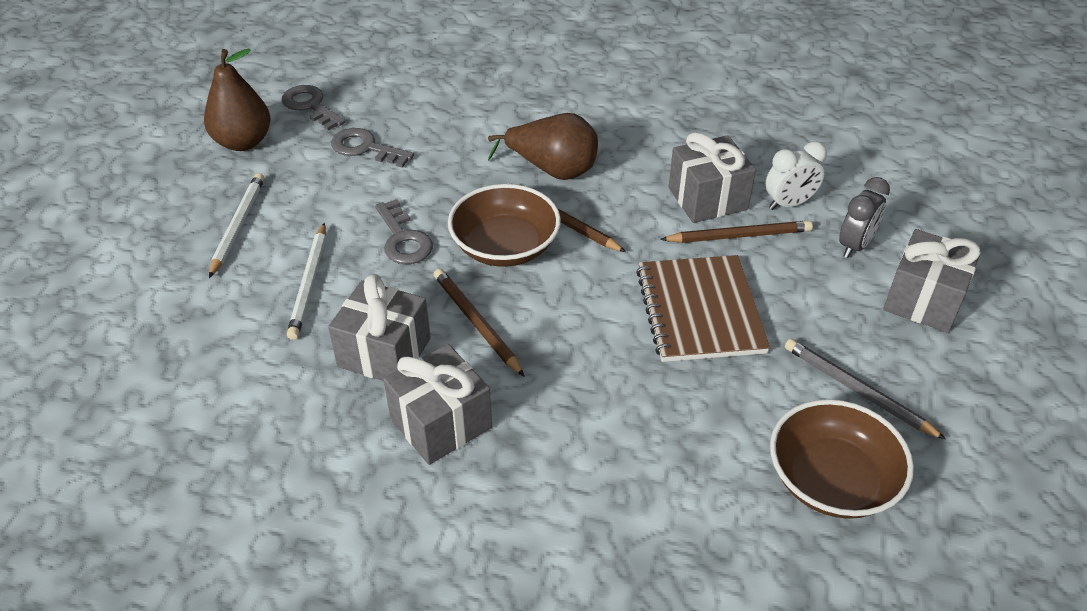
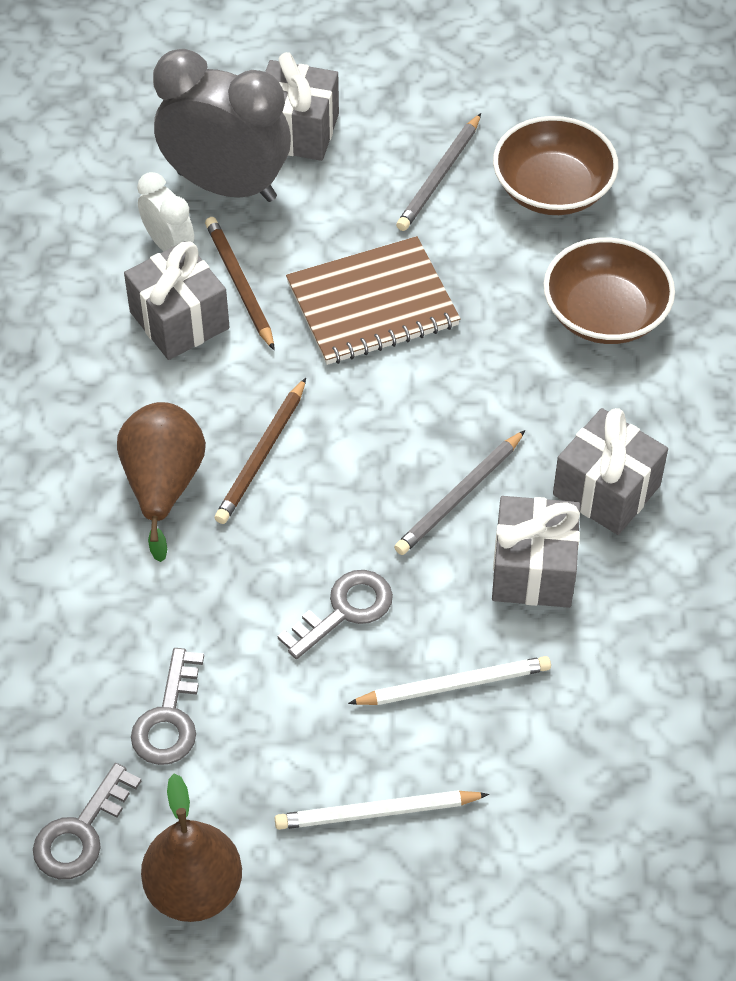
camera: 105 degrees left, 10 degrees up
(476, 323) = (460, 496): brown pencil -> grey pencil
(505, 246) = (325, 500): brown bowl -> brown bowl (605, 314)
(855, 245) = (226, 186): grey clock -> grey clock, size x1.98

